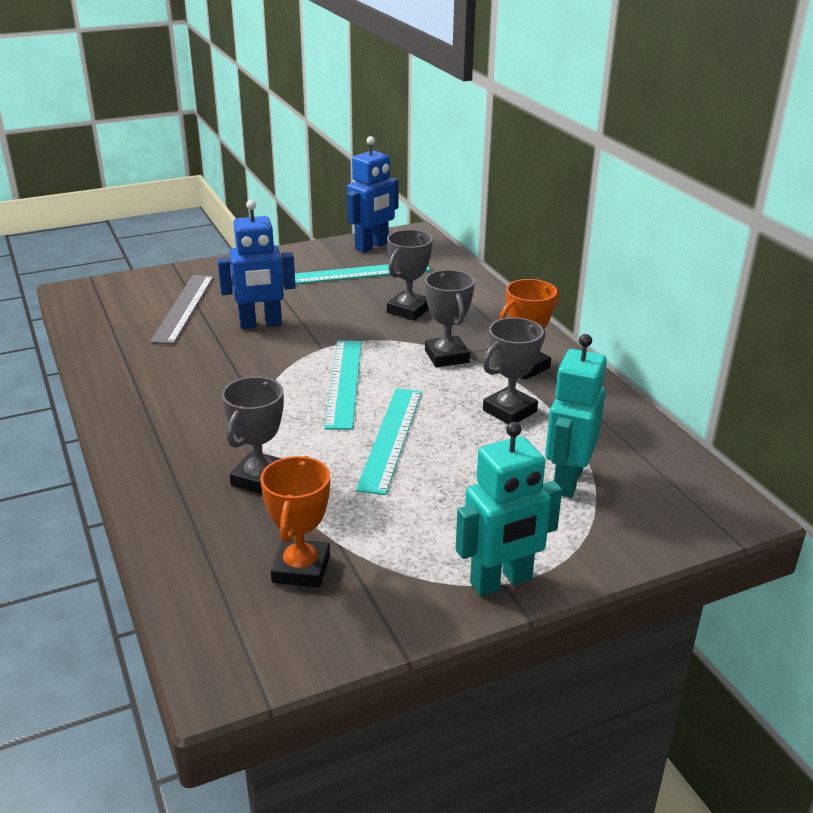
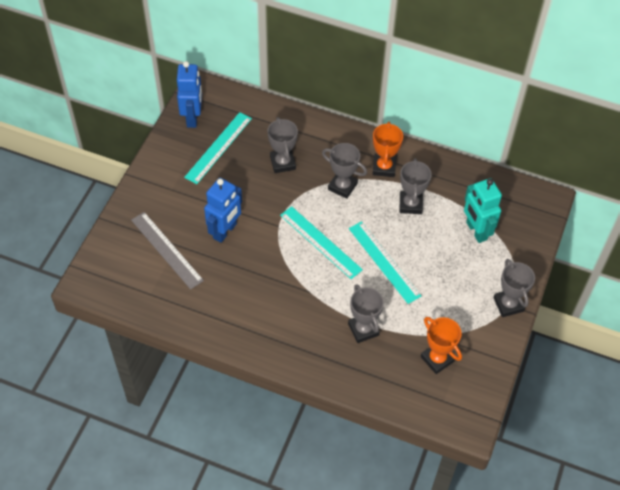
camera: 45 degrees left, 25 degrees up
(501, 582) = (508, 304): turquoise robot -> grey trophy

